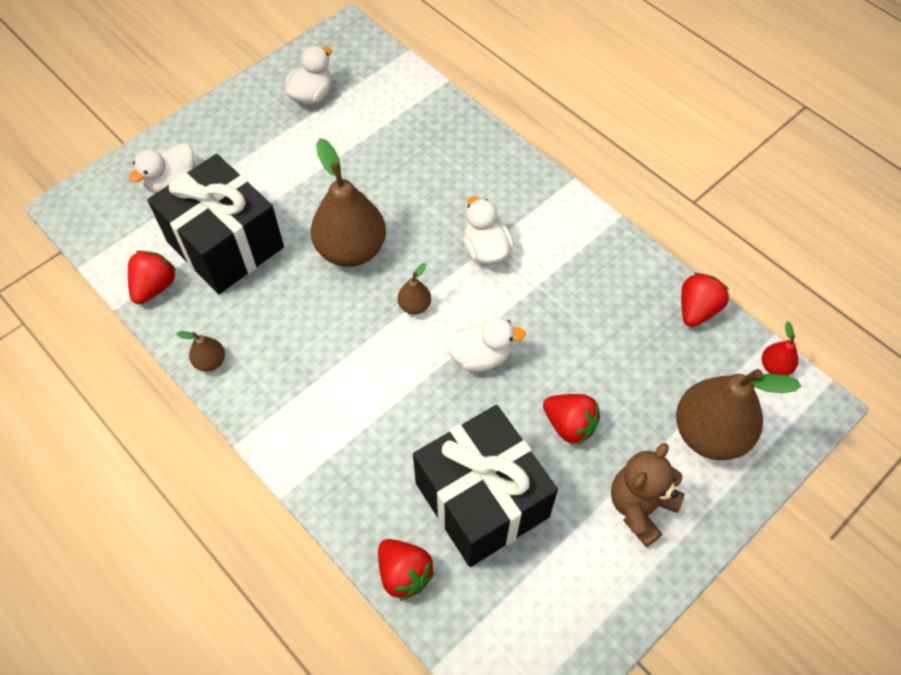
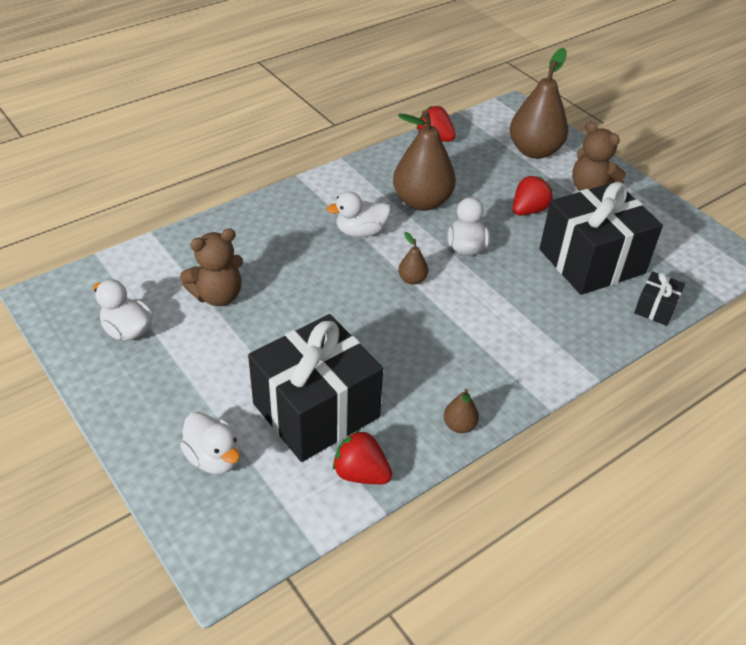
camera: 85 degrees left, 15 degrees down
(351, 249) = (342, 315): brown pear -> brown pear (422, 202)
(365, 147) = (218, 296): none -> brown teddy bear
(404, 573) = (655, 308): red strawberry -> black gift
(775, 366) = (484, 116): red pear -> none

